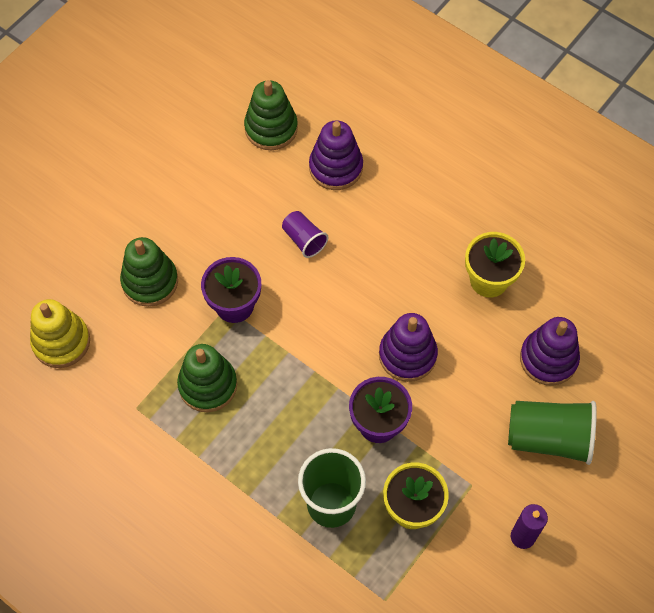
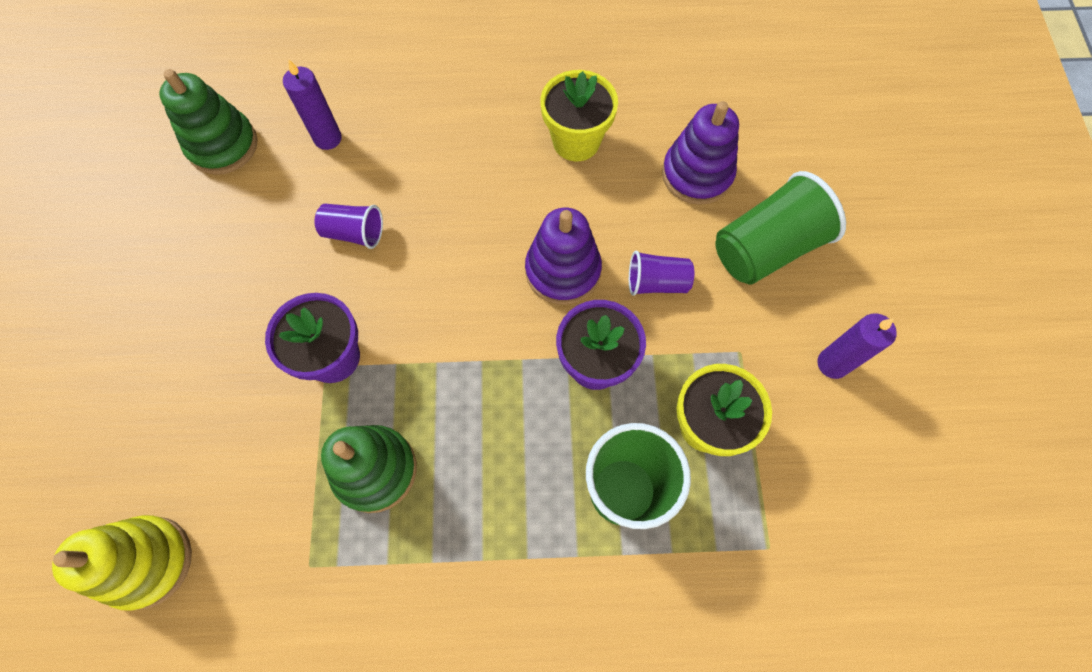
camera: 40 degrees left, 5 degrees up
(150, 281) = (209, 405): green stacking toy -> none
(336, 167) = (328, 138): purple stacking toy -> purple candle
(458, 405) = (656, 282): none -> purple cup

